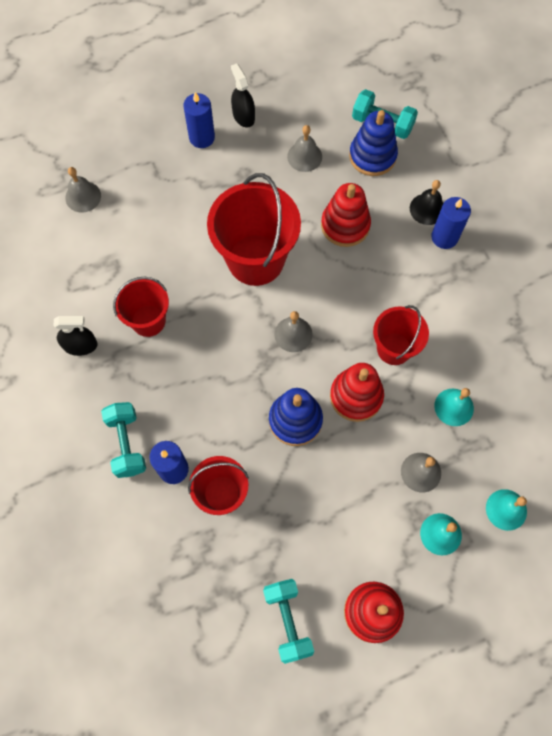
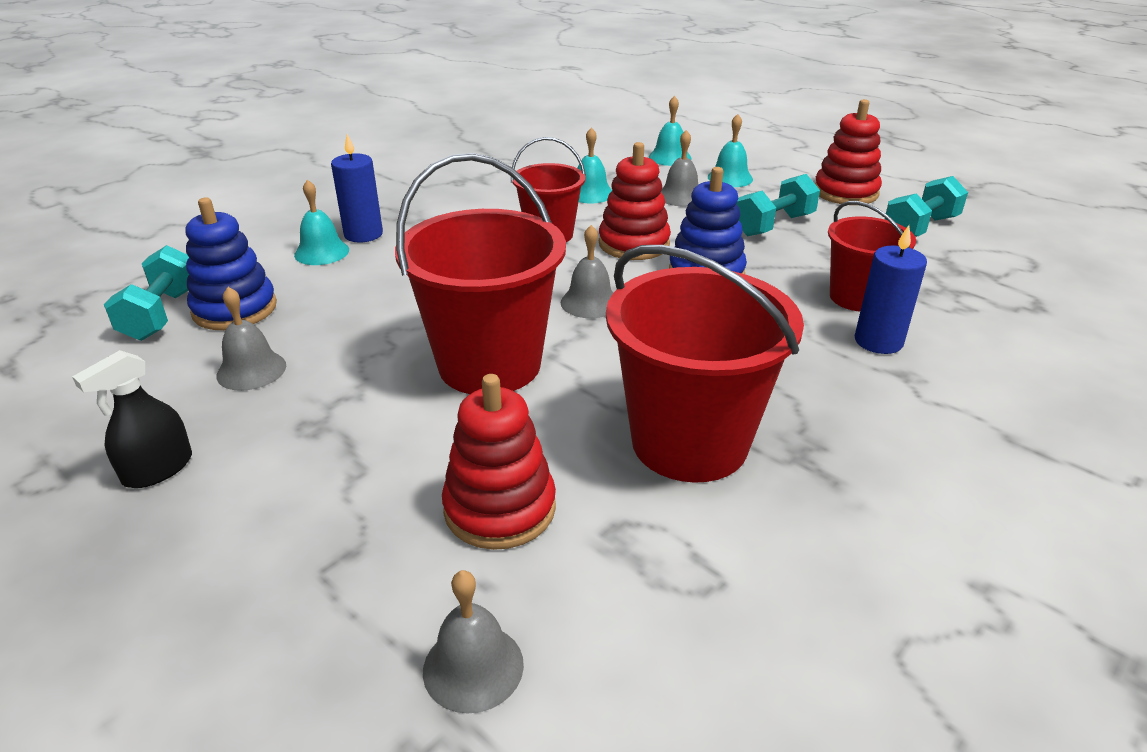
camera: 115 degrees left, 35 degrees down
(80, 345) = (815, 511): black spray bottle -> none
(127, 444) = (901, 393): turquoise dumbbell -> turquoise dumbbell (773, 225)
(148, 320) = (689, 442): red bucket -> red bucket, size x1.70
(202, 137) = (229, 512): blue candle -> none
(345, 225) = (379, 304): red stacking toy -> red stacking toy (500, 508)
(427, 209) = (321, 252): black bell -> turquoise bell

